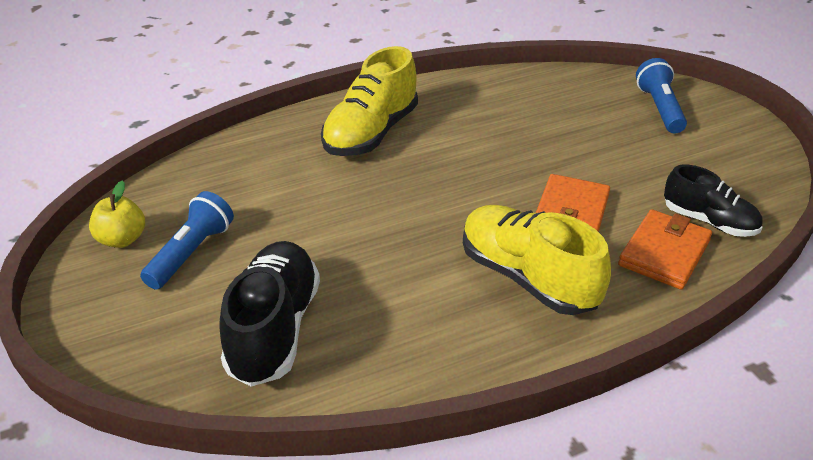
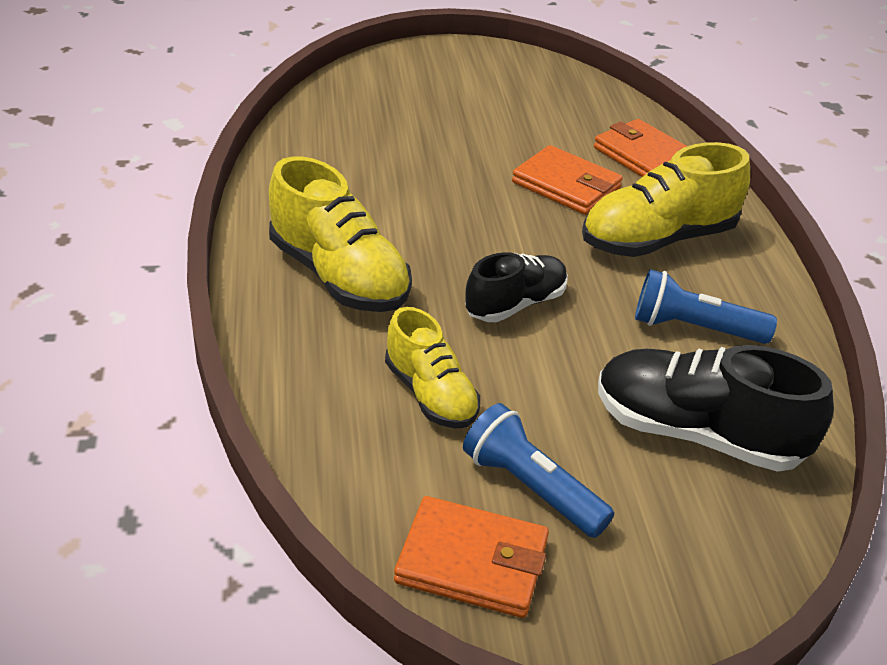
camera: 75 degrees left, 0 degrees up
(122, 239) = (472, 561): yellow apple -> orange wallet
(266, 194) = (430, 394): none -> yellow shoe
(659, 108) = (414, 82): blue flashlight -> blue flashlight (694, 328)
(709, 221) = (608, 120): black shoe -> black shoe (515, 304)

